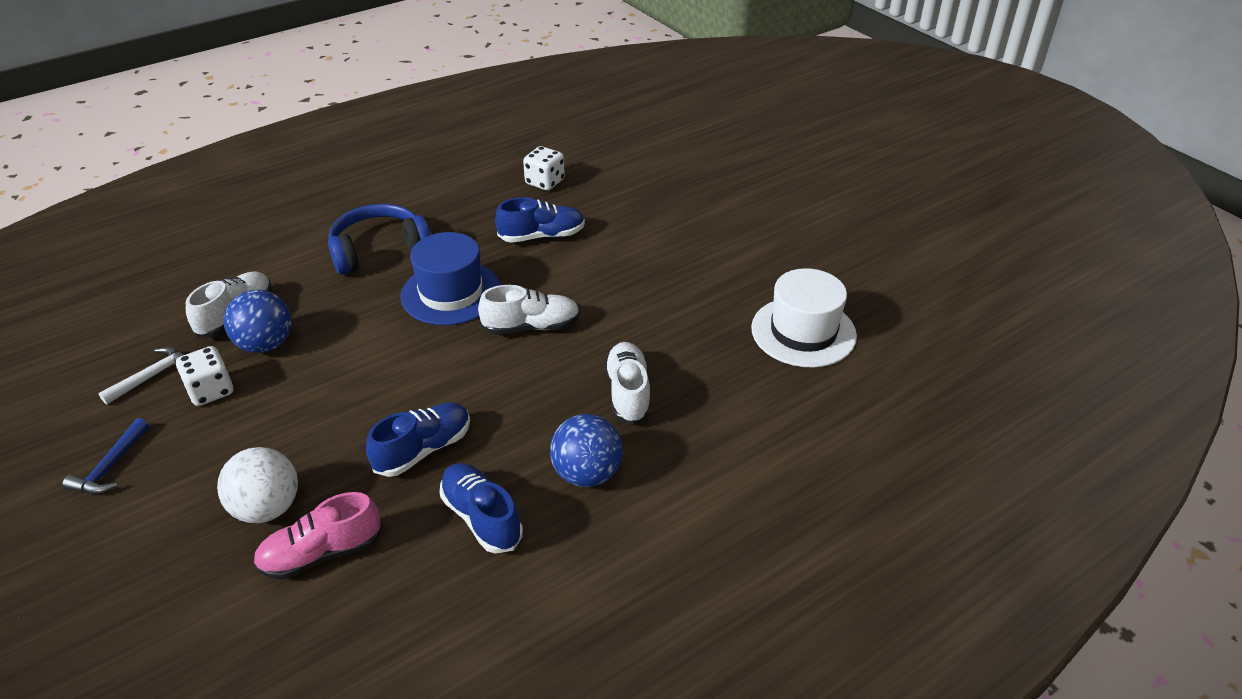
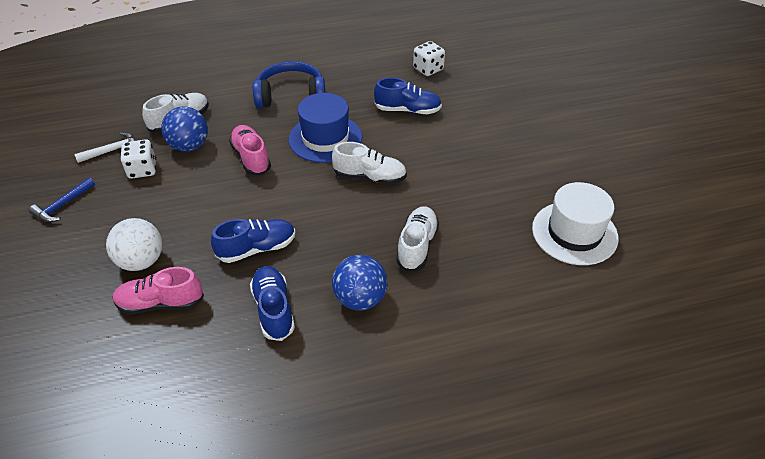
camera: 20 degrees right, 5 degrees up
(361, 340) = (251, 158): none -> pink shoe

